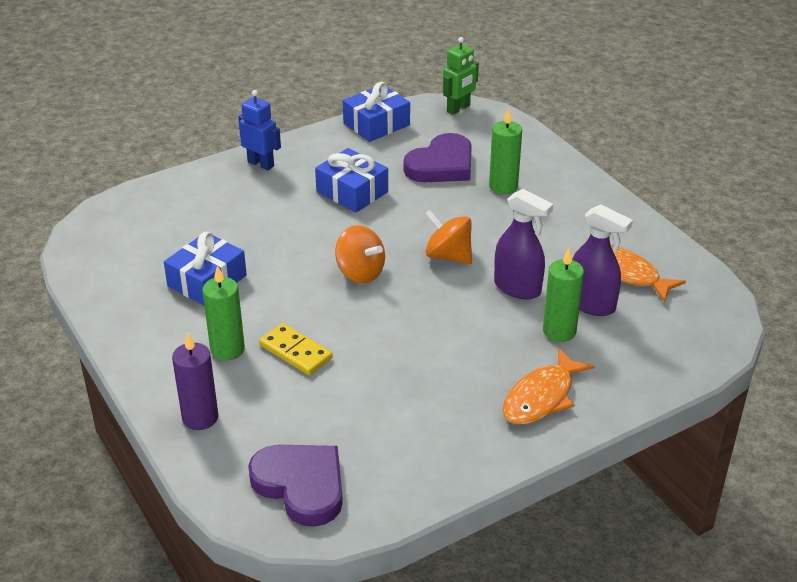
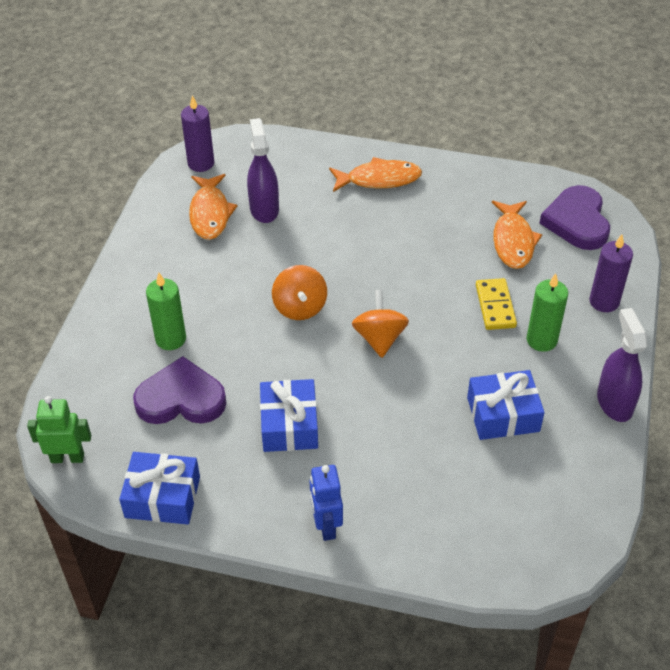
camera: 135 degrees left, 10 degrees up
(343, 421) = (513, 241): none -> orange fish
(517, 288) = (291, 251): purple spray bottle -> purple spray bottle (614, 402)
(559, 331) = (310, 207): green candle -> none
(706, 305) = (201, 163): none -> purple candle

